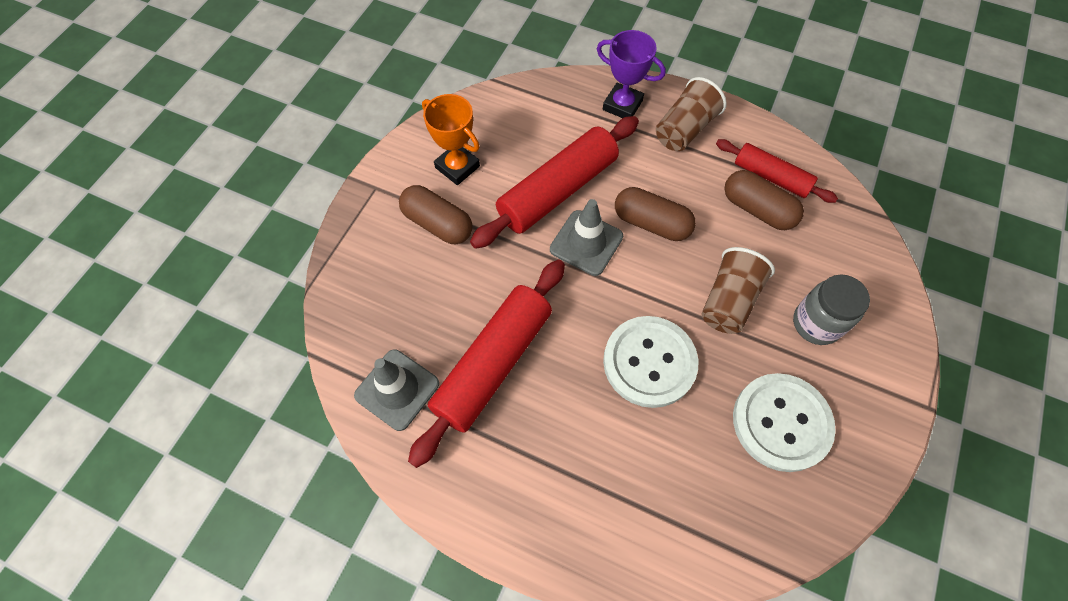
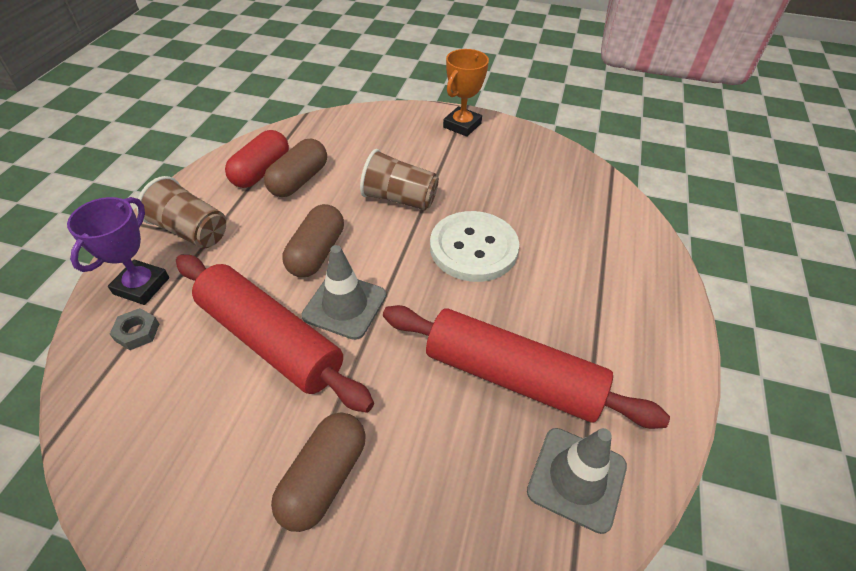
camera: 100 degrees left, 15 degrees down
(457, 167) = (221, 470): orange trophy -> orange trophy (462, 125)
(576, 109) = (137, 332): none -> grey nut
(771, 177) = (261, 171): red rolling pin -> red capsule
(781, 423) = (502, 171): white button -> none
(816, 323) = (412, 151): grey jar -> none

